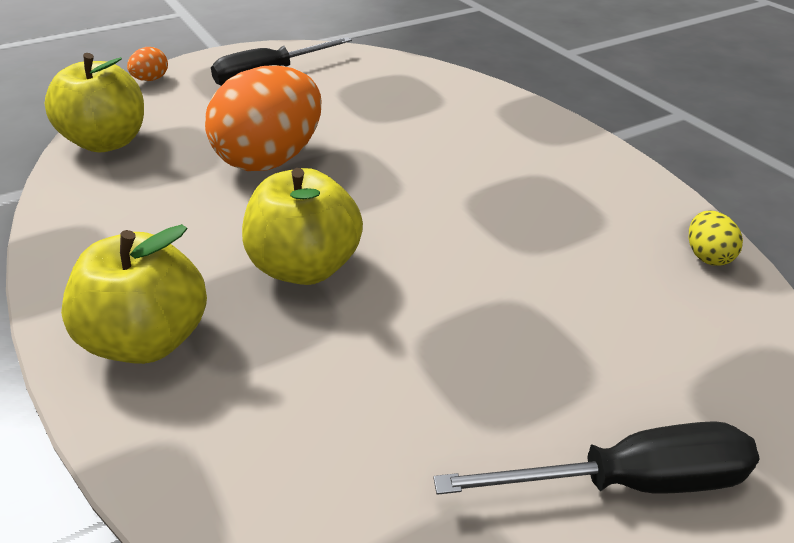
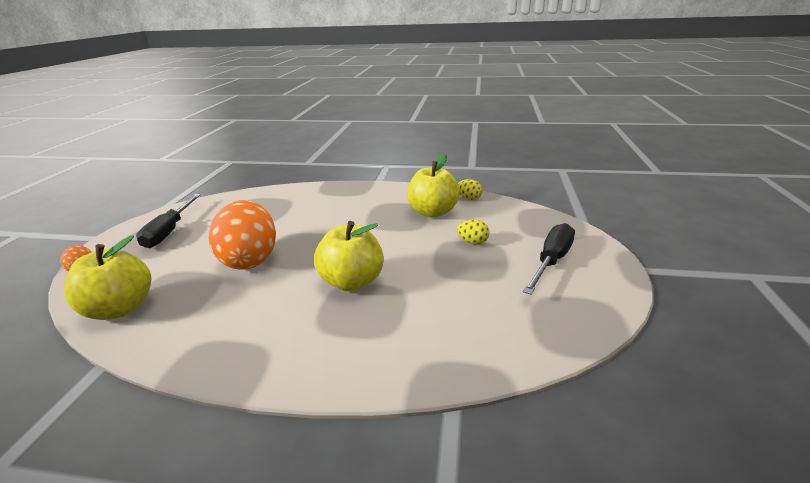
camera: 50 degrees left, 10 degrees down
(149, 340) = (338, 350): yellow apple -> yellow apple (432, 212)
(560, 335) = (472, 242): none -> yellow egg

